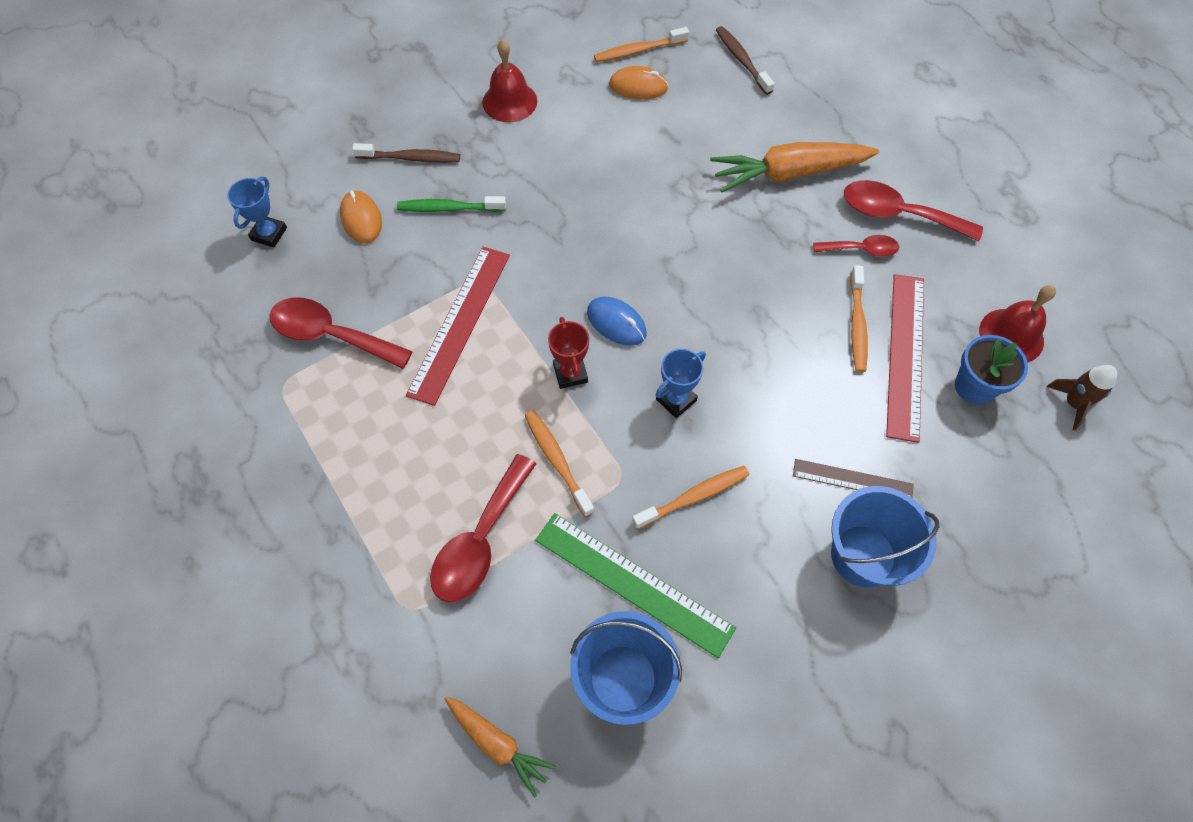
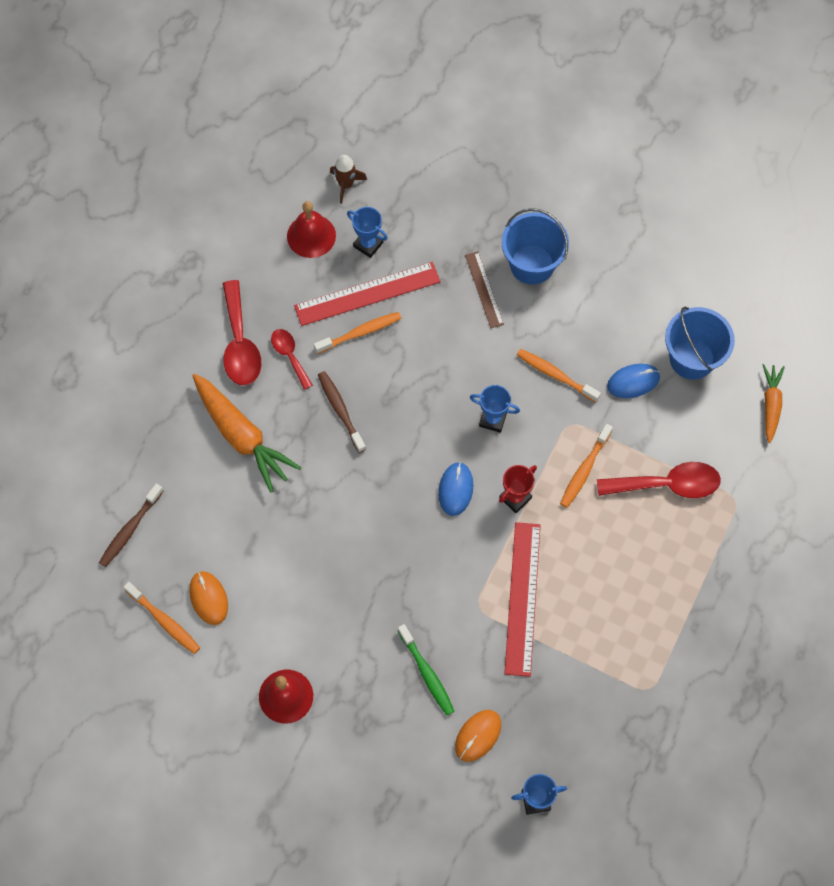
camera: 120 degrees left, 5 degrees up
(331, 335) = (590, 683): red spoon -> none
(411, 158) = (395, 738): brown toothbrush -> brown toothbrush (340, 410)
(459, 323) = (523, 598): red ruler -> red ruler turned 75 degrees counterclockwise
(633, 583) = (633, 382): green ruler -> blue mouse
(974, 387) = (368, 244): blue flower pot -> blue trophy

